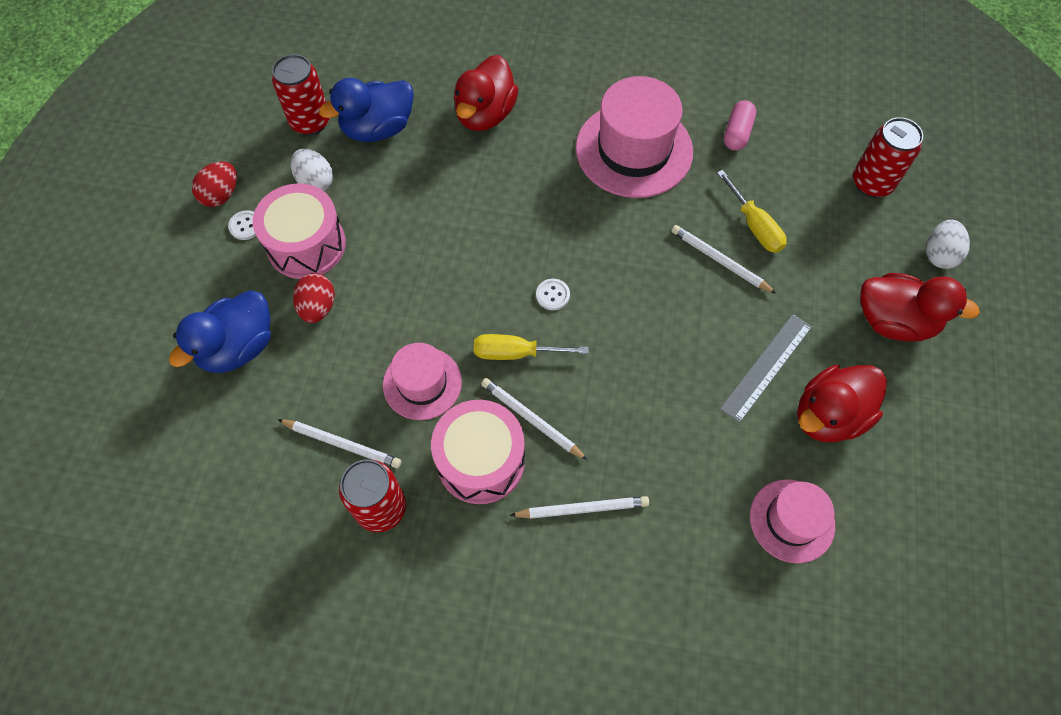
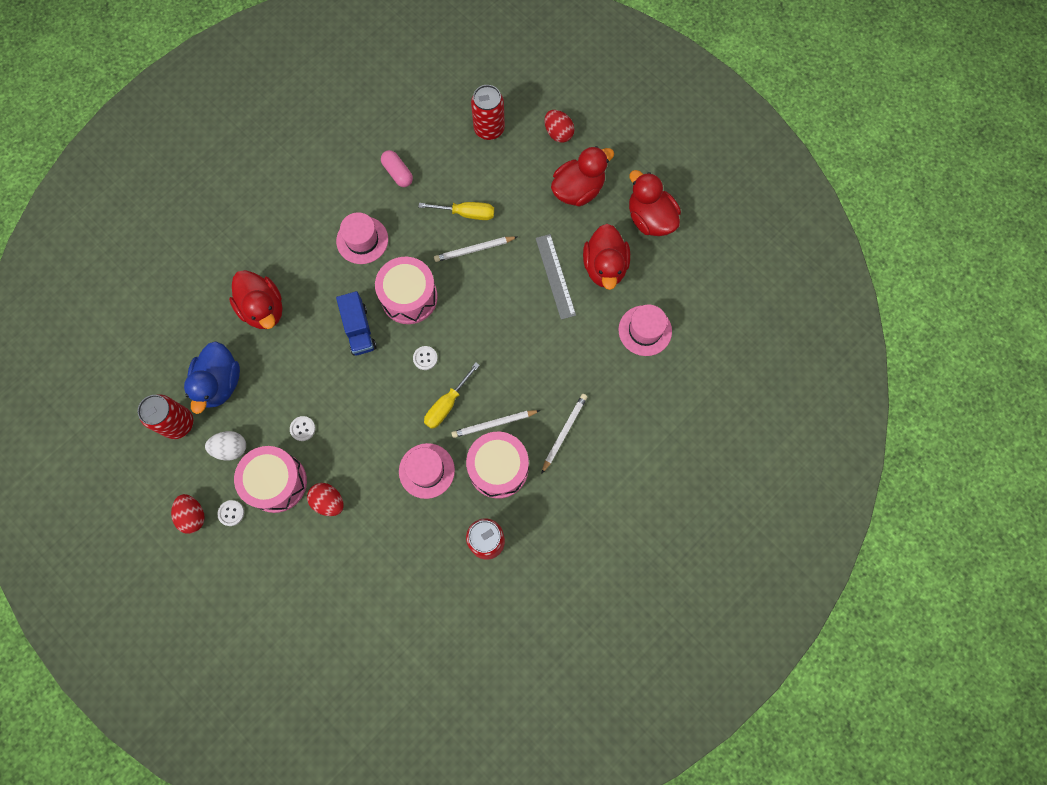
camera: 55 degrees left, 10 degrees up
(238, 347) = (320, 567): blue duck -> none
(342, 444) = (432, 540): white pencil -> none
(383, 230) = (302, 429): none -> white button
(533, 211) = (359, 329): none -> blue truck
(609, 233) = (409, 297): none -> pink drum
(634, 150) = (362, 240): pink hat -> pink hat, size x0.59
(939, 254) = (558, 133): white egg -> red egg
(939, 428) = (650, 219): none -> red duck

